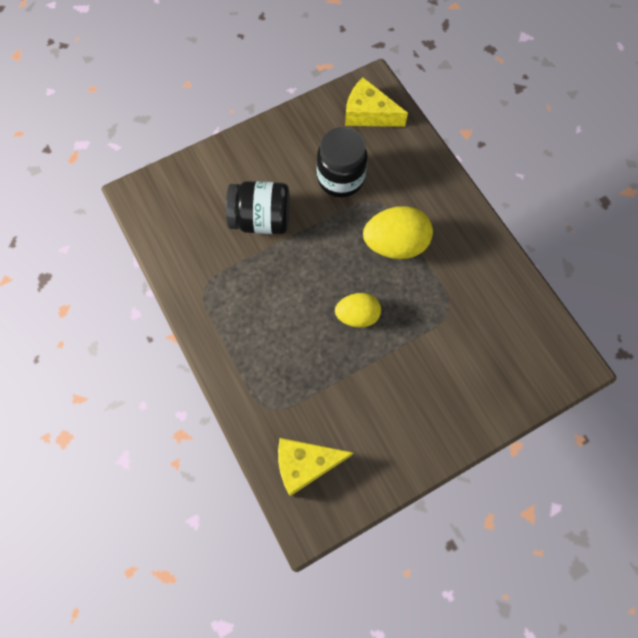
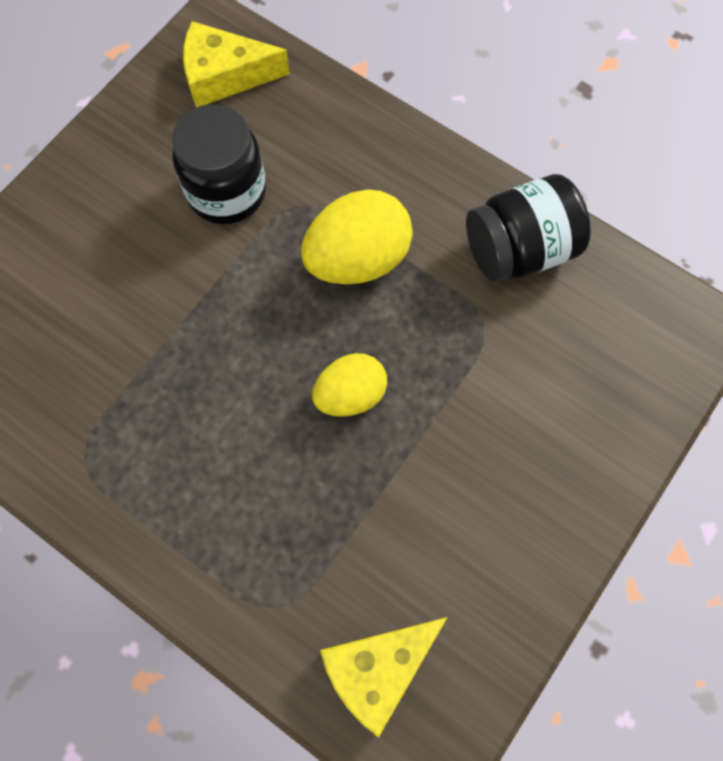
camera: 25 degrees left, 0 degrees up
(261, 219) = (129, 308): black jar -> black jar (519, 249)

